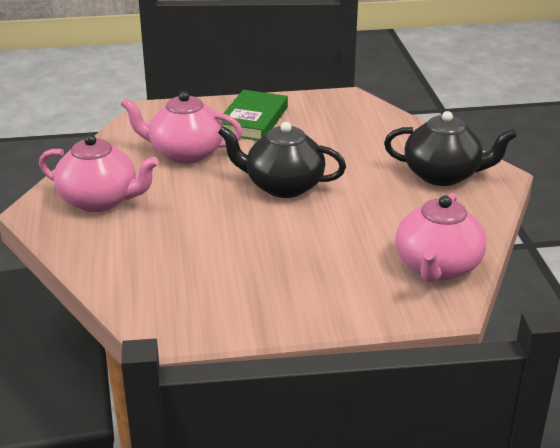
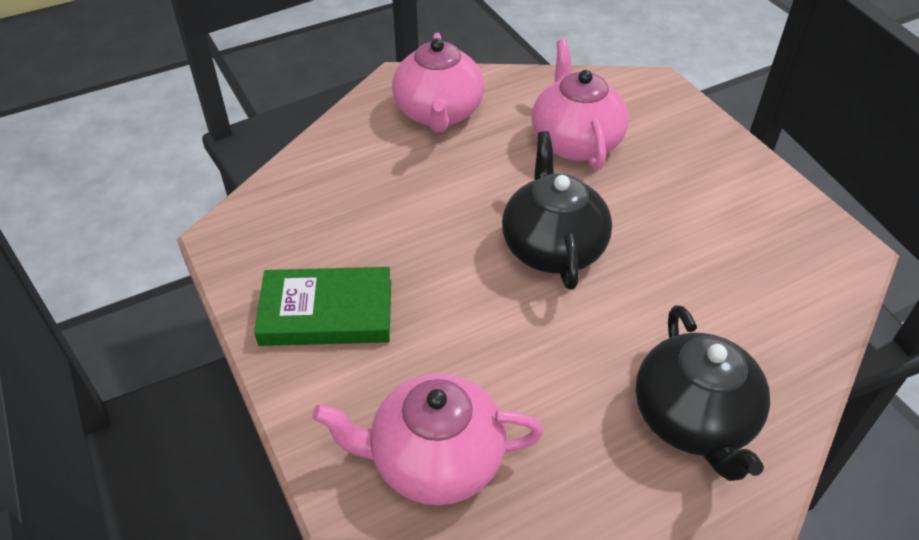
camera: 70 degrees right, 15 degrees up
(253, 120) = (699, 174): green book -> green book (326, 312)

